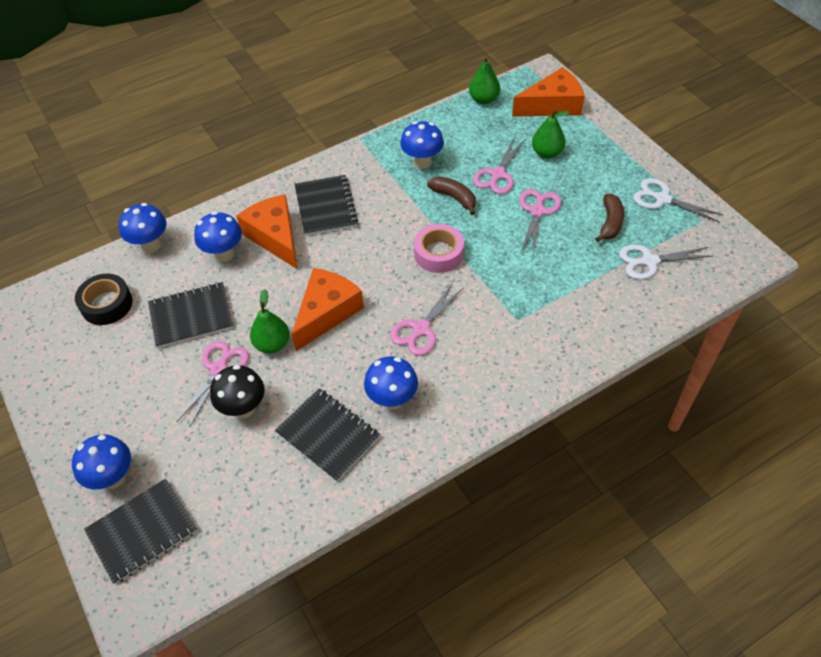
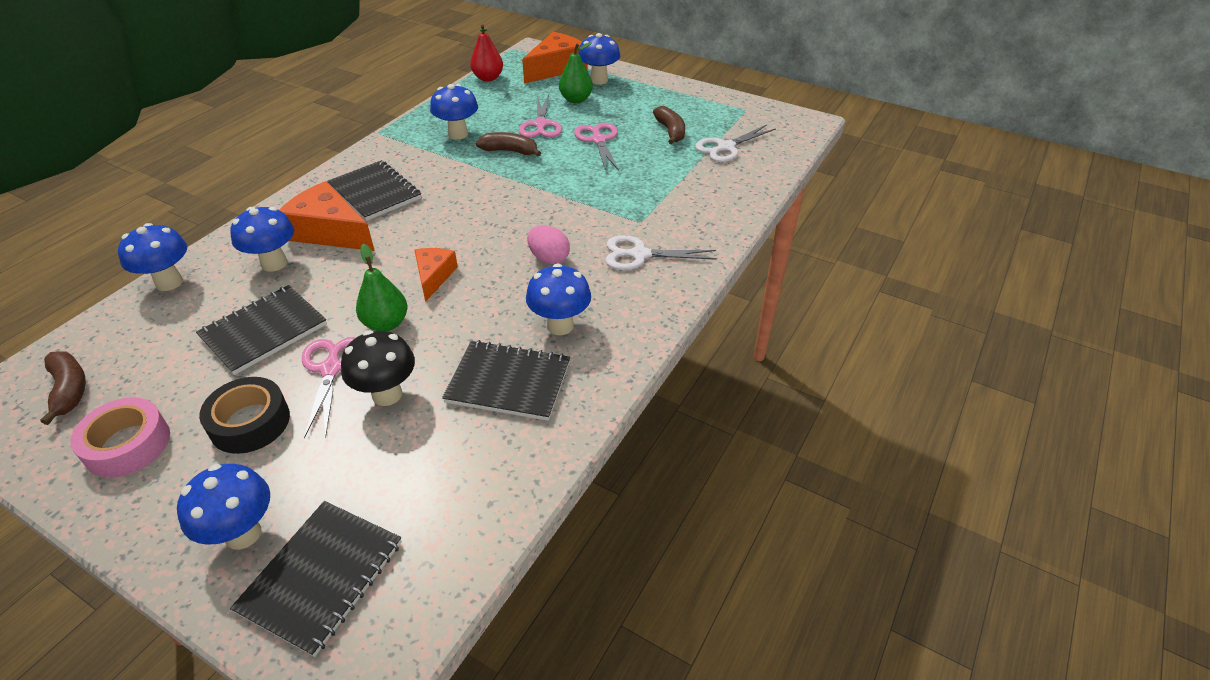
camera: 30 degrees left, 10 degrees down
(61, 317) = (69, 390): none -> brown banana
(106, 304) = (135, 356): black tape -> black tape (250, 422)
(326, 312) = (434, 276): orange cheese -> orange cheese, size x0.59
(421, 329) = (549, 258): pink scissors -> pink egg
(438, 253) = (524, 195): pink tape -> pink tape (127, 445)
(483, 99) = (488, 78): green pear -> red pear
(583, 134) = (599, 80): none -> blue mushroom
(662, 199) = (702, 105): white scissors -> white scissors (639, 255)

